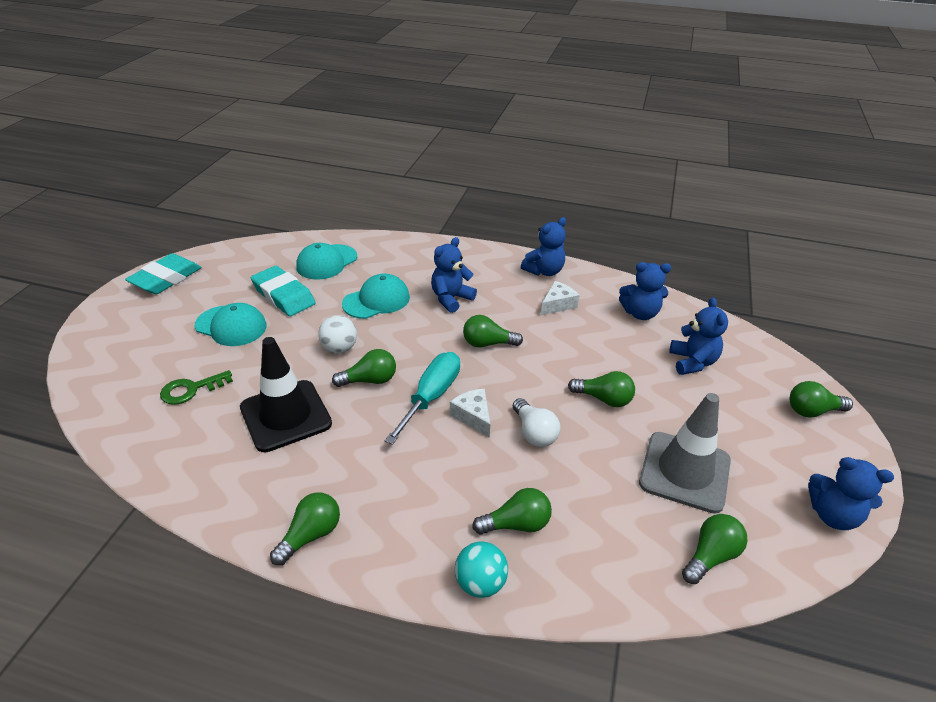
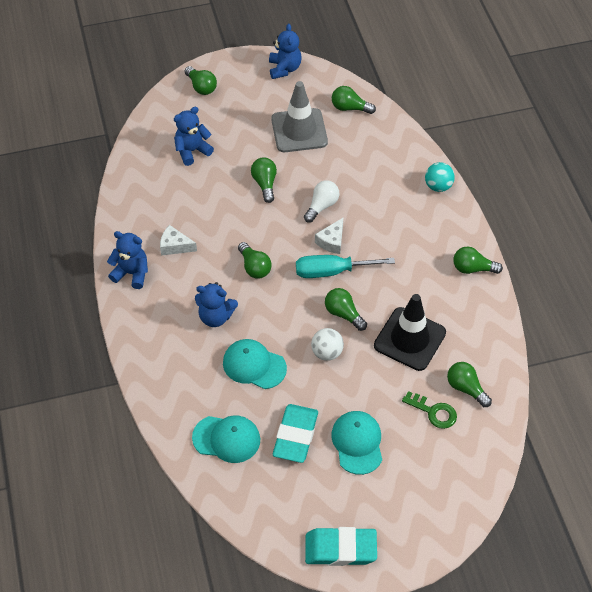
camera: 120 degrees left, 15 degrees up
(516, 524) = (393, 187): green light bulb -> green light bulb (466, 388)
(640, 313) = (152, 194): blue teddy bear -> none

